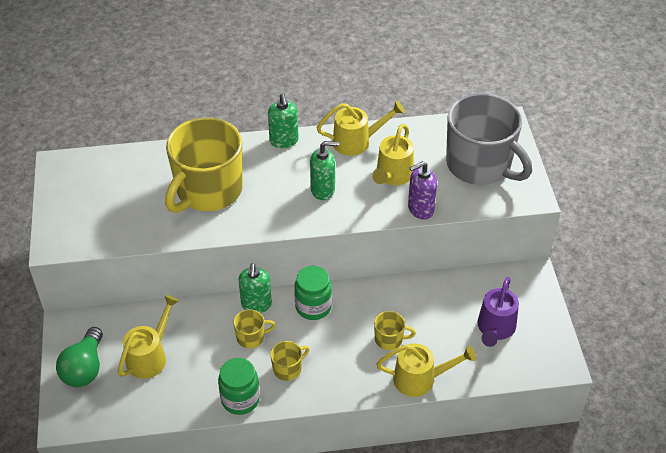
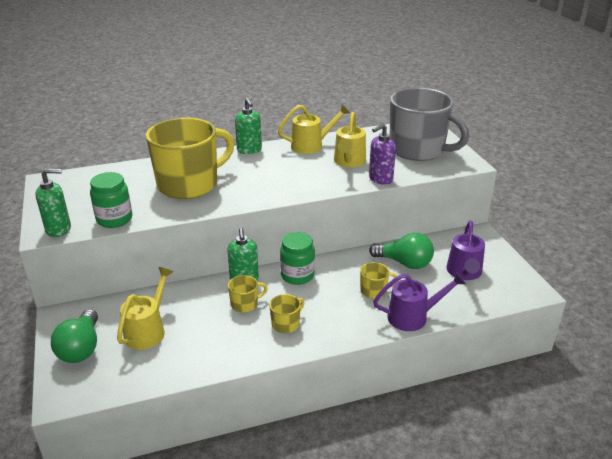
camera: 10 degrees left, 15 degrees down
(208, 190) = (189, 184): yellow mug -> yellow mug turned 150 degrees counterclockwise
(240, 399) = (245, 354): green jar -> green jar (114, 219)
(323, 190) = (292, 175): green soap dispenser -> green soap dispenser (59, 229)
(421, 379) = (413, 317): yellow watering can -> purple watering can
(433, 306) = (404, 263): none -> green light bulb

